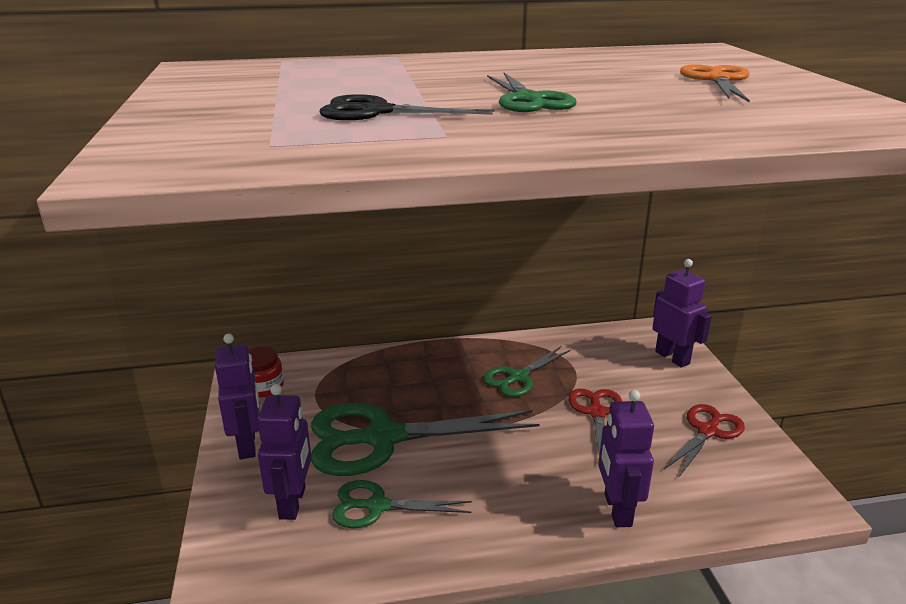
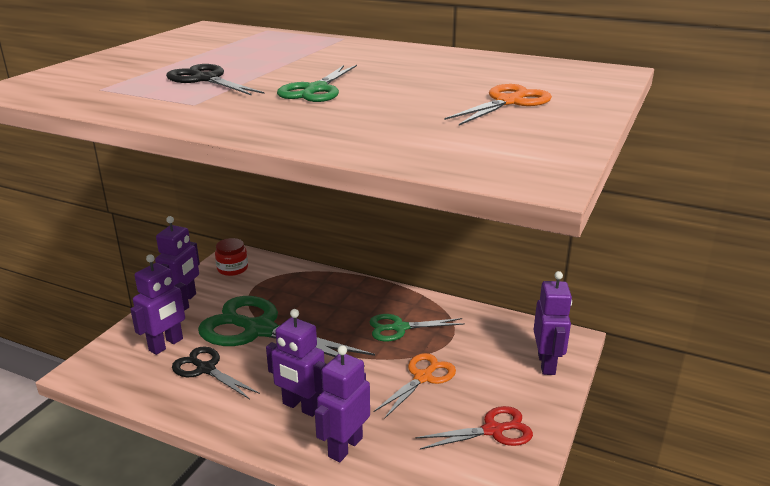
camera: 35 degrees right, 0 degrees up
(377, 506) = (205, 369): green scissors -> black scissors
(528, 494) = (301, 407): none -> purple robot
(596, 413) = (423, 377): red scissors -> orange scissors

